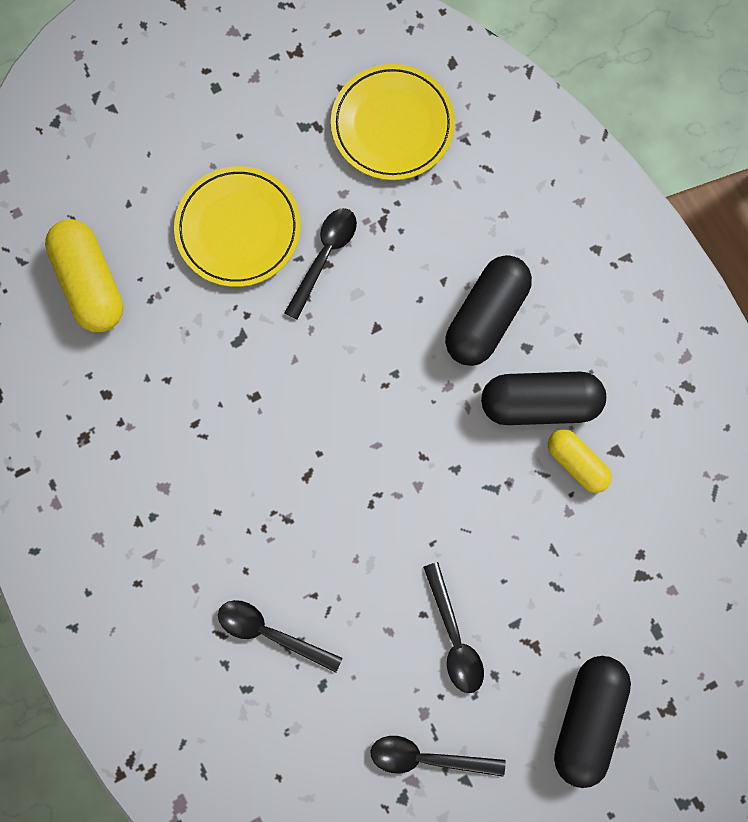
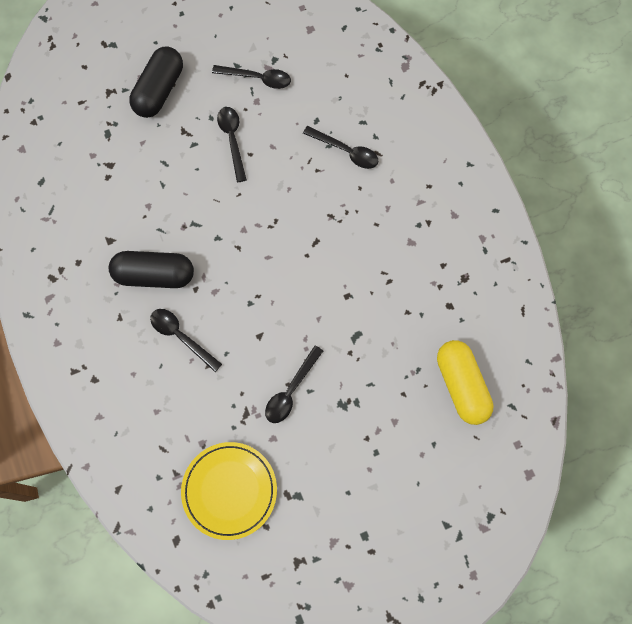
camera: 175 degrees left, 5 degrees down
(238, 229) = (352, 417): yellow plate -> none
(486, 317) = (181, 336): black capsule -> black spoon
(576, 463) = (137, 235): yellow capsule -> none

